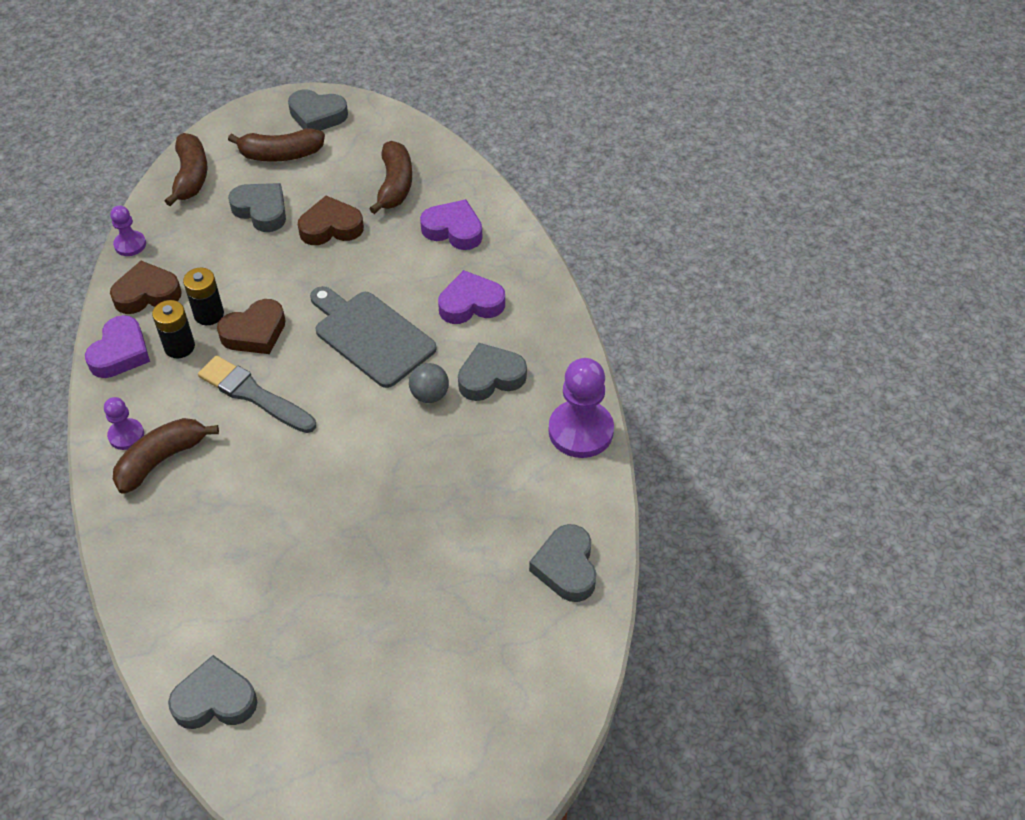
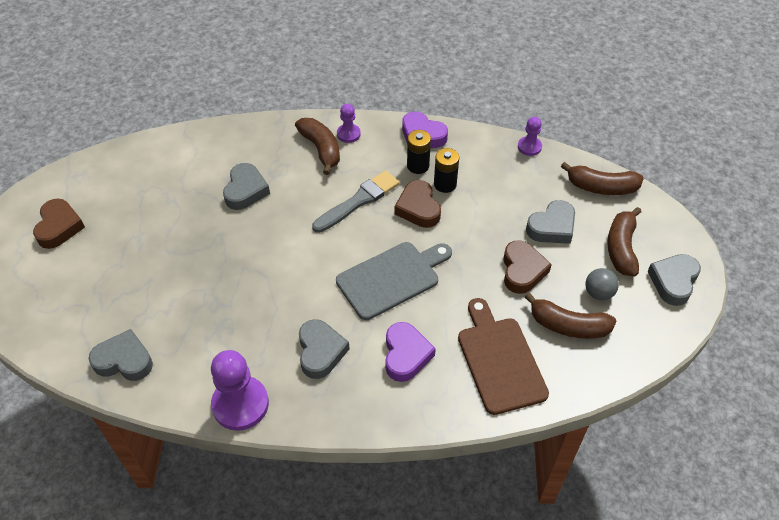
camera: 105 degrees right, 0 degrees up
(147, 294) = (475, 153): brown heart -> brown heart (59, 227)
(215, 700) = (136, 159): grey heart -> grey heart (245, 190)
(429, 395) = (318, 306): grey ball -> grey ball (598, 293)
(453, 230) = (500, 360): purple heart -> brown cutting board

